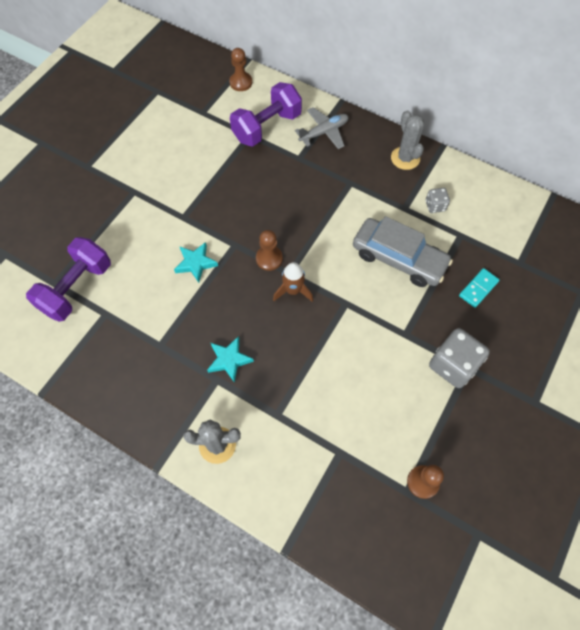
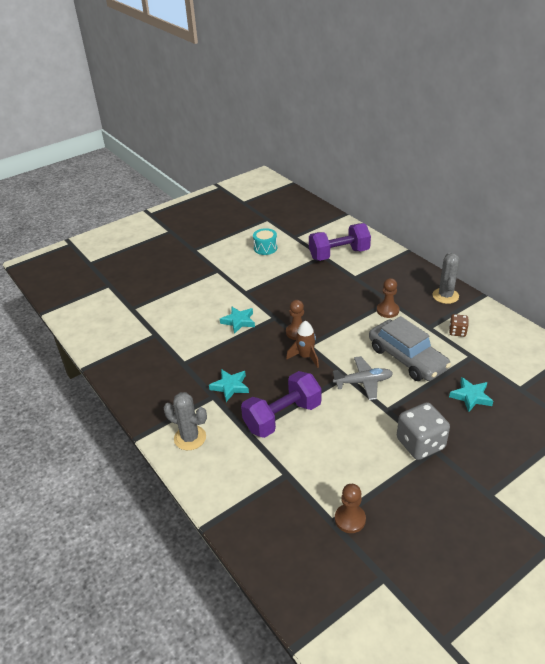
camera: 25 degrees right, 25 degrees down
(77, 288) = (145, 315): purple dumbbell -> purple dumbbell (282, 417)
(176, 140) = (265, 248): none -> turquoise drum
(241, 82) = (333, 225): brown pawn -> brown pawn (387, 310)
(324, 132) = (383, 266): grey plane -> grey plane (363, 382)
(435, 206) = (457, 332): grey dice -> brown dice
(478, 289) = (471, 396): turquoise domino -> turquoise star

